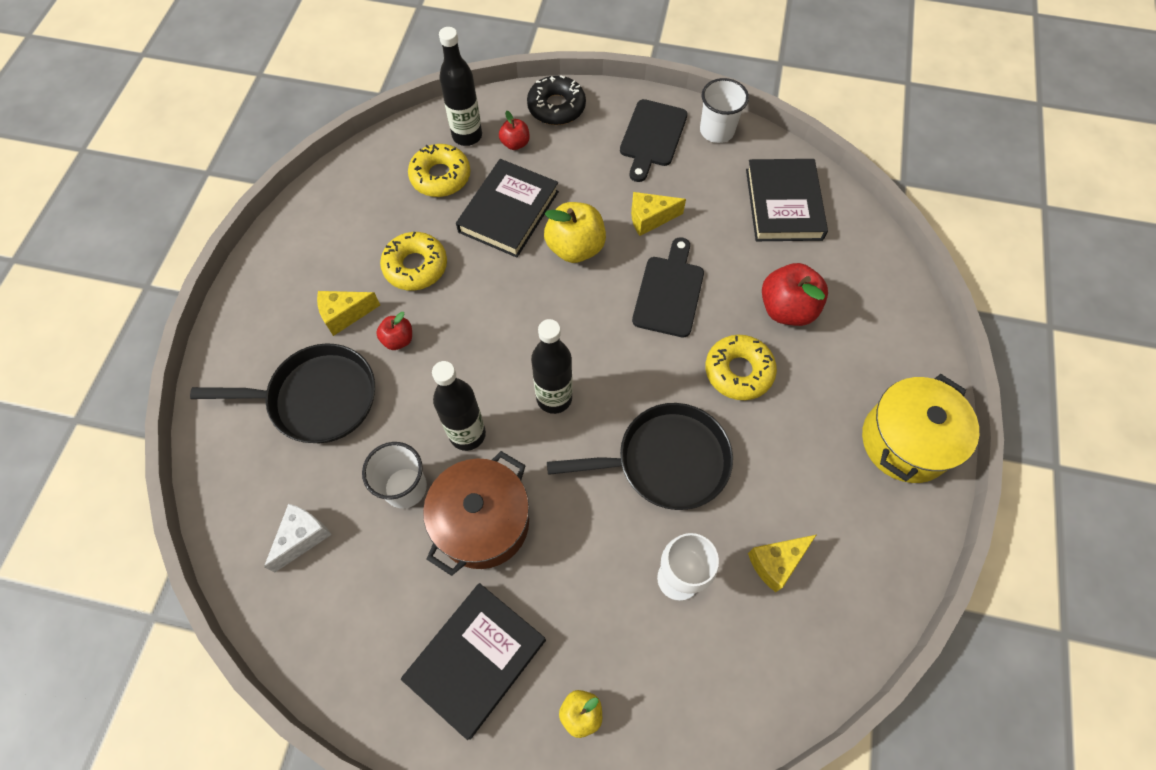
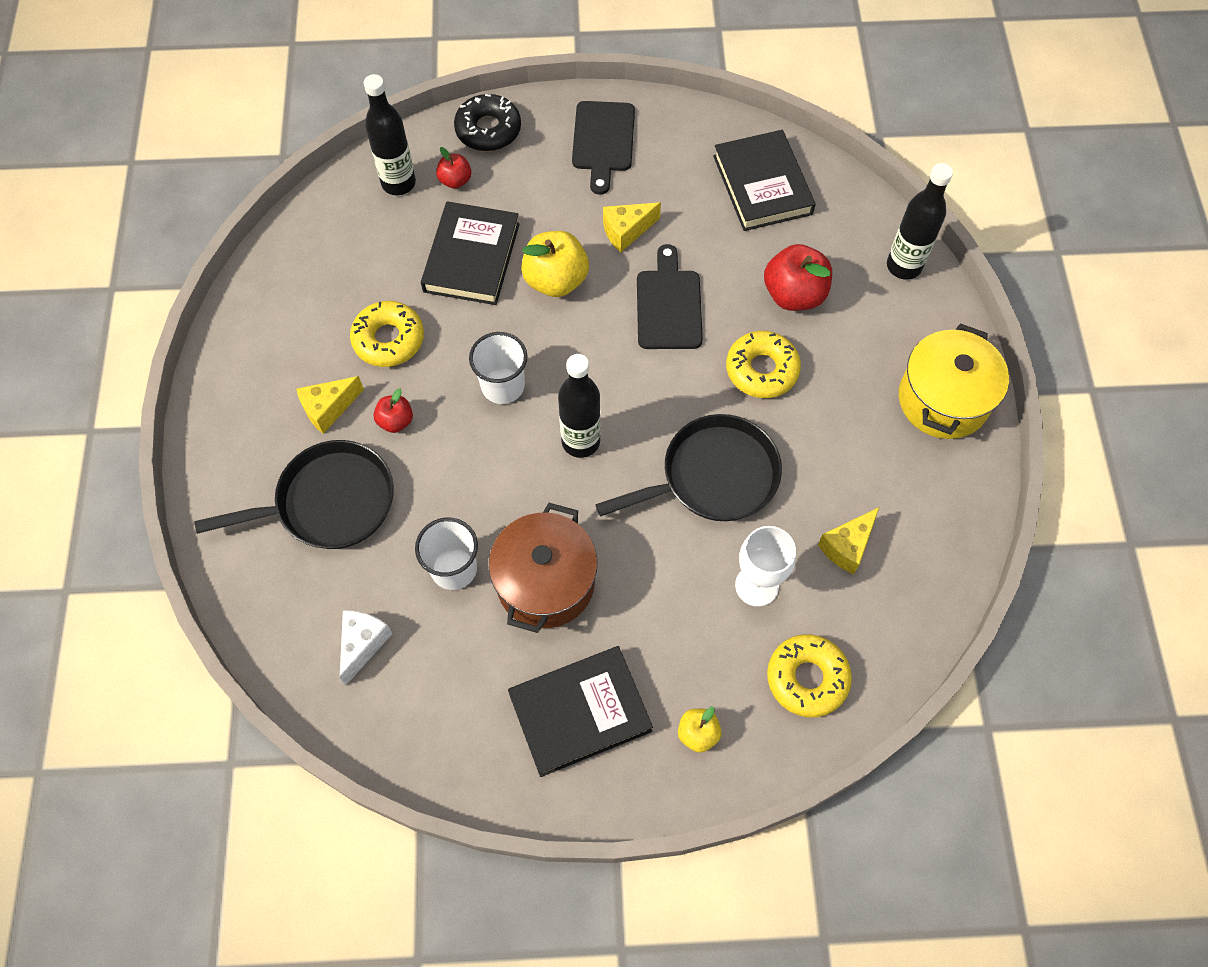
camera: 15 degrees left, 0 degrees up
(440, 176) = (384, 235): yellow donut -> yellow donut (807, 678)
(467, 434) = (501, 500): black bottle -> black bottle (904, 266)
(476, 659) = (580, 712): black book -> black book turned 45 degrees clockwise
(716, 131) = (671, 120): white cup -> white cup (503, 386)

